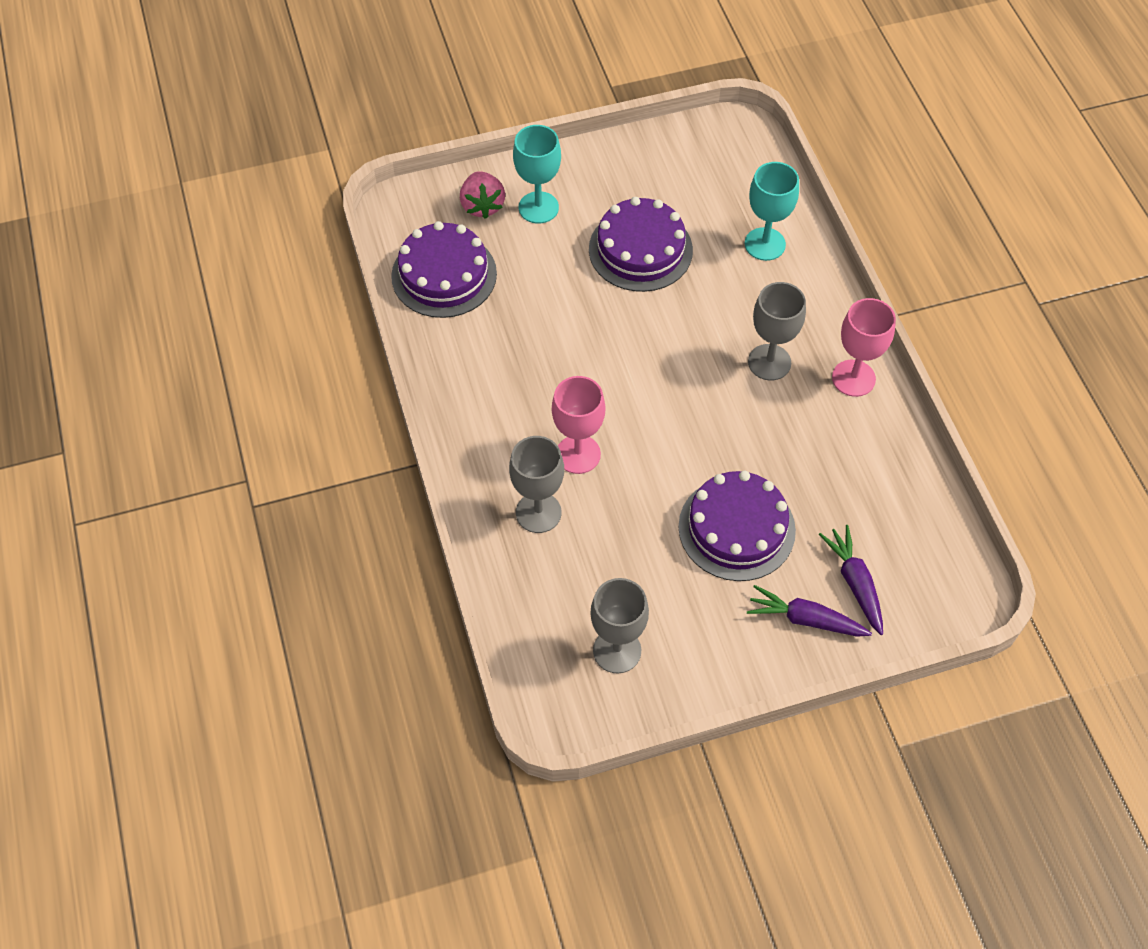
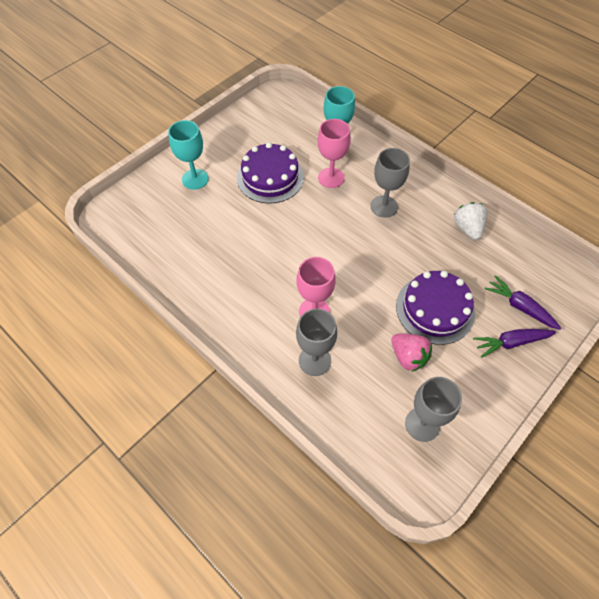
camera: 30 degrees left, 0 degrees up
(444, 275) = (161, 242): purple cake -> none
(482, 205) = (160, 192): pink strawberry -> pink strawberry (408, 357)
(853, 378) = (433, 194): pink goblet -> pink goblet (331, 178)
(865, 447) = (467, 228): none -> white strawberry

